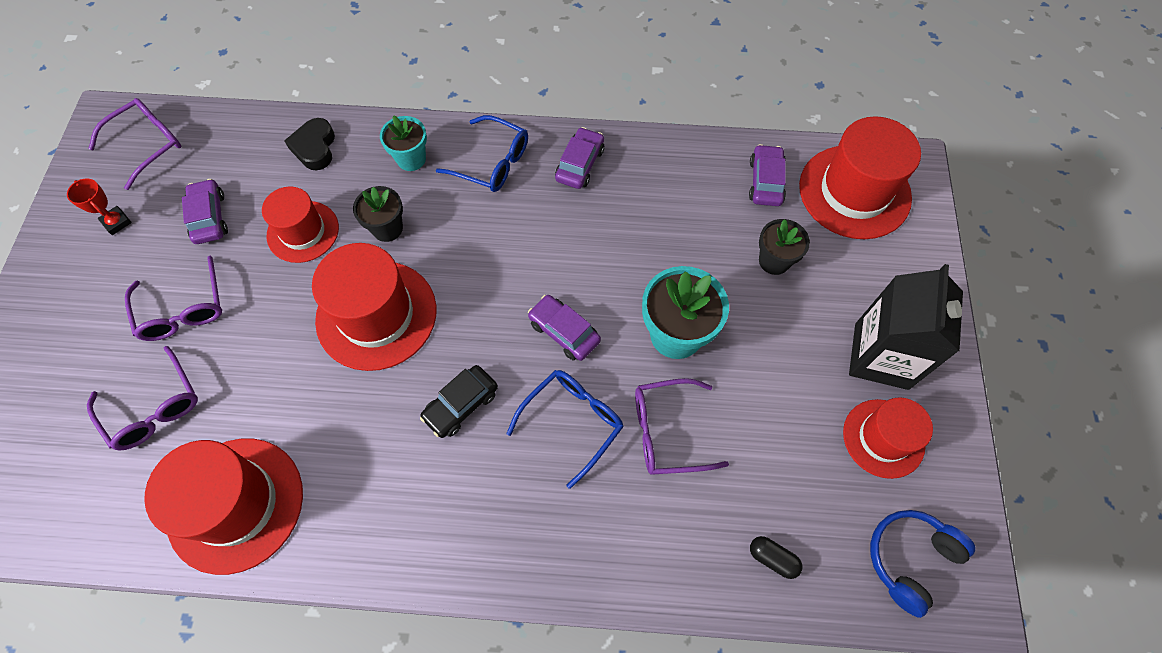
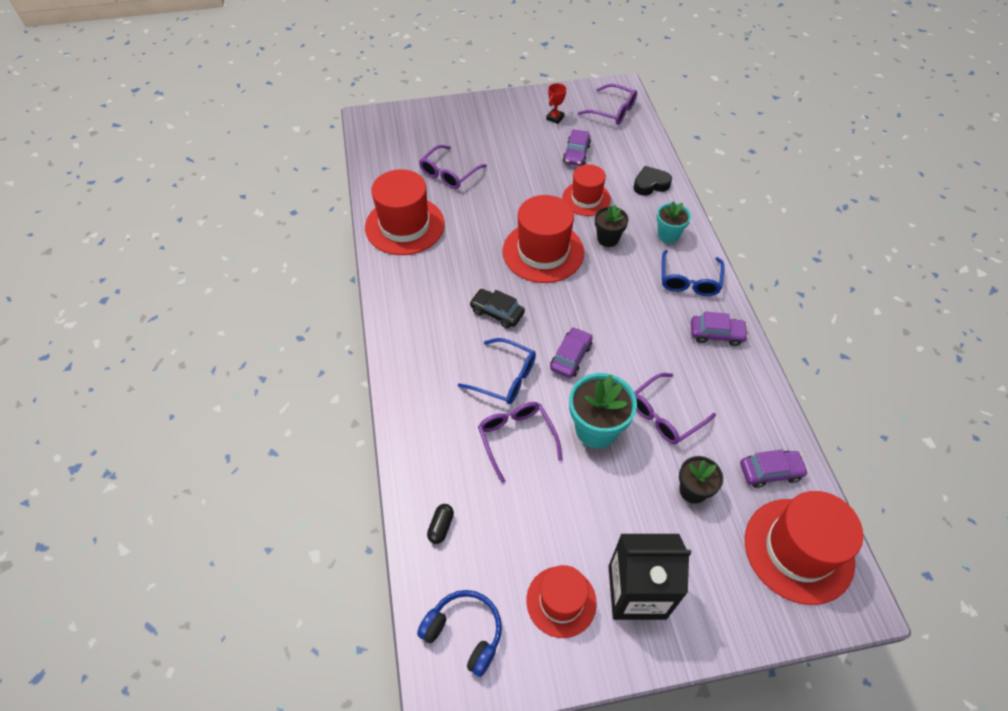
camera: 75 degrees right, 10 degrees down
(183, 310) = (511, 164): purple glasses -> purple glasses (665, 415)
(209, 217) = (576, 154): purple car -> purple car turned 135 degrees clockwise

